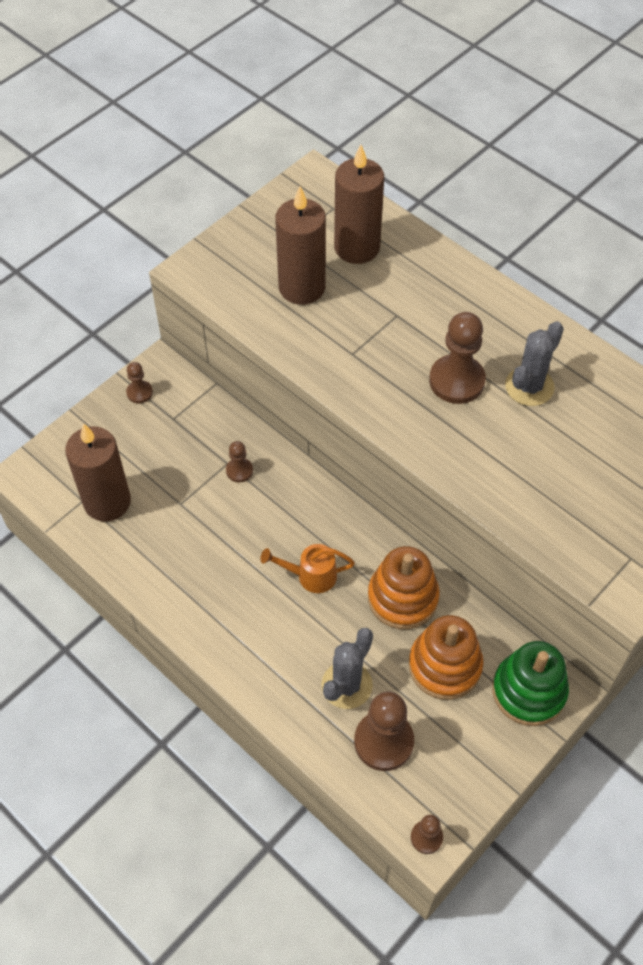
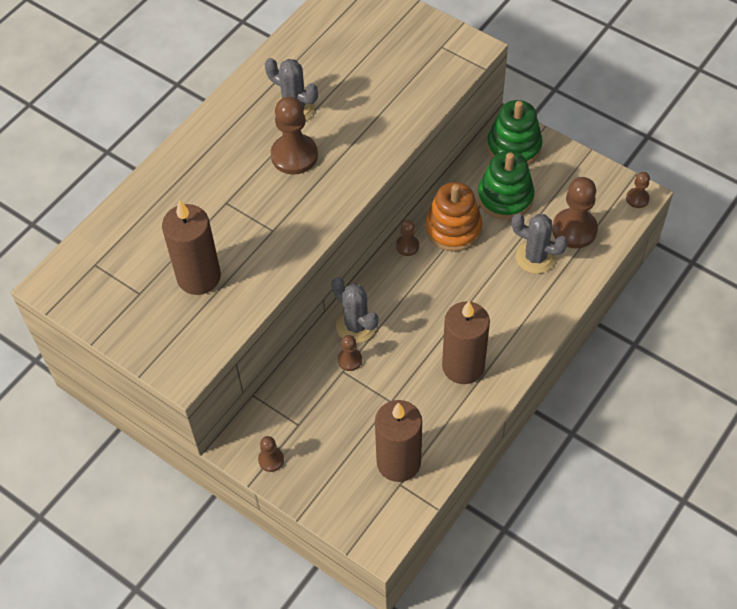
camera: 95 degrees left, 0 degrees up
(281, 481) = (356, 326): none -> grey cactus
(310, 576) = (445, 292): orange watering can -> none
(357, 247) = (146, 240): brown candle -> brown candle (463, 366)
(382, 544) = (407, 246): none -> brown pawn
(445, 666) = (505, 197): orange stacking toy -> green stacking toy

